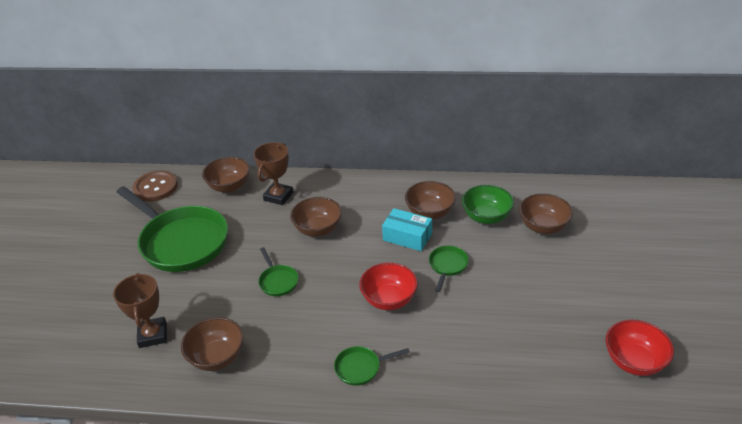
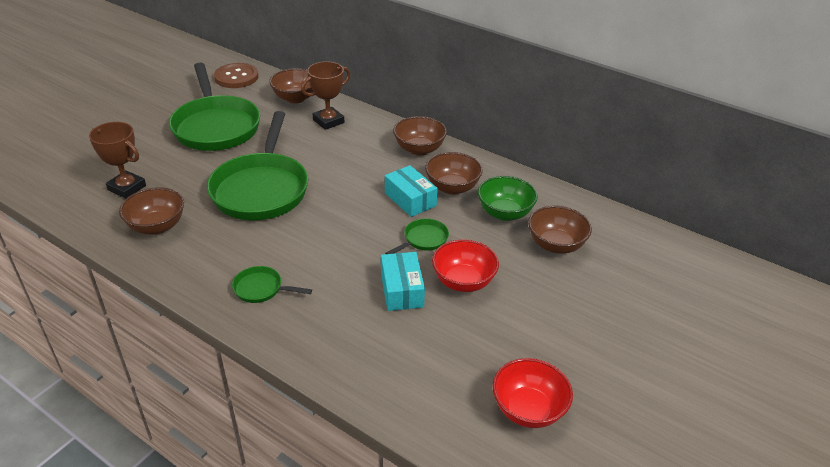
camera: 25 degrees right, 0 degrees up
(153, 335) = (127, 188): brown trophy -> brown trophy turned 75 degrees counterclockwise
(278, 281) = (261, 189): green pan -> green pan, size x2.37
(318, 229) = (336, 161): brown bowl -> brown bowl (419, 149)
(389, 299) = (341, 244): red bowl -> red bowl (463, 281)
(469, 314) = (402, 290): none -> turquoise box

